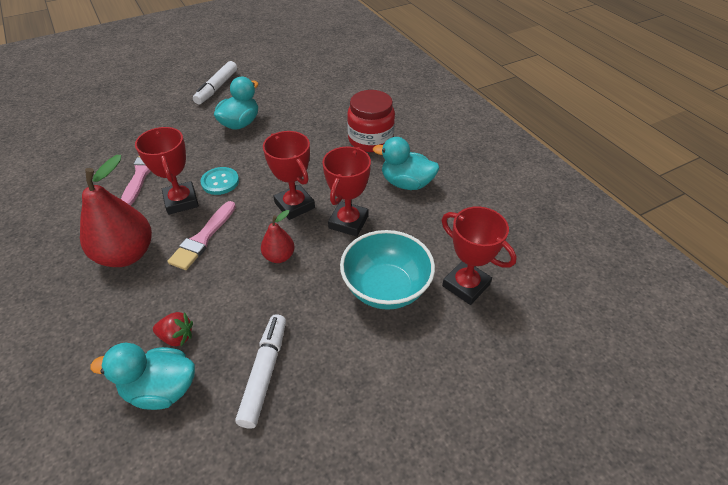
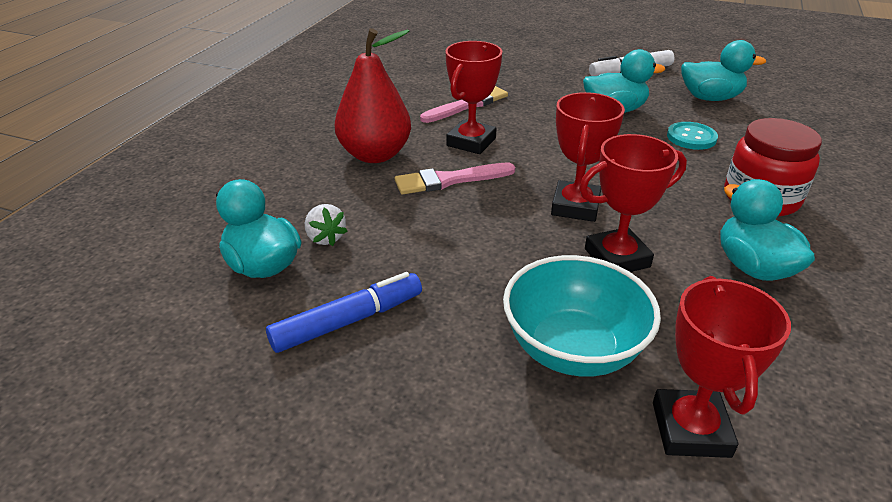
camera: 50 degrees right, 10 degrees down
(177, 337) = (325, 238): red strawberry -> white strawberry
(220, 182) = (527, 146): turquoise button -> turquoise button (691, 137)
(264, 373) = (348, 321): white marker -> blue marker
(279, 256) = (497, 239): red pear -> none
(281, 85) = (710, 98): none -> turquoise duck

